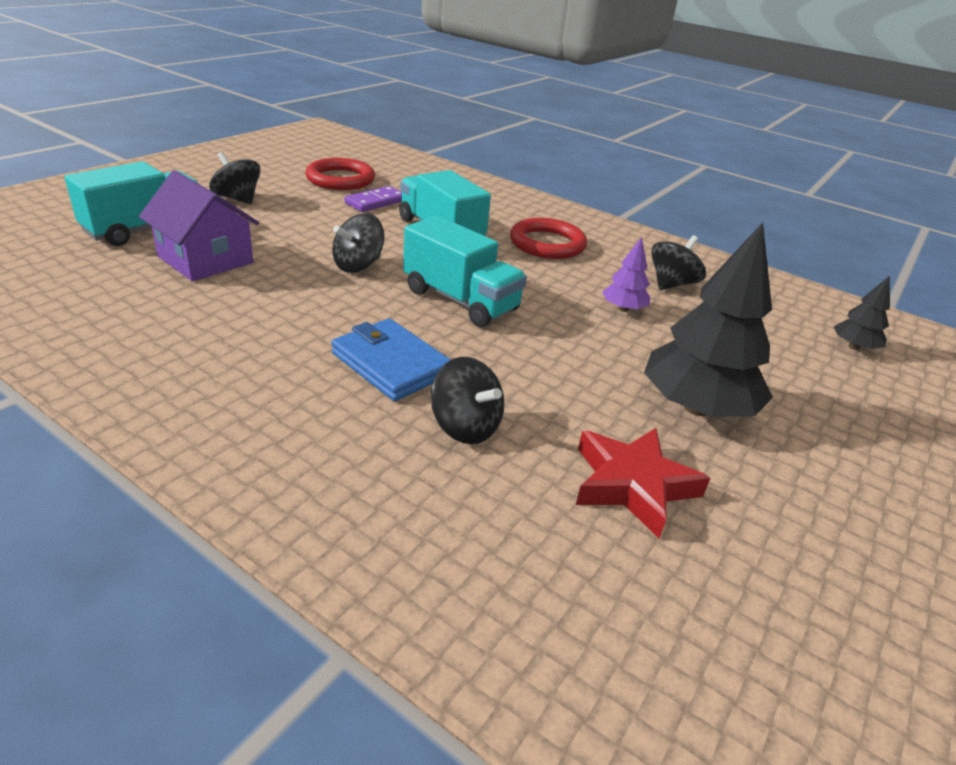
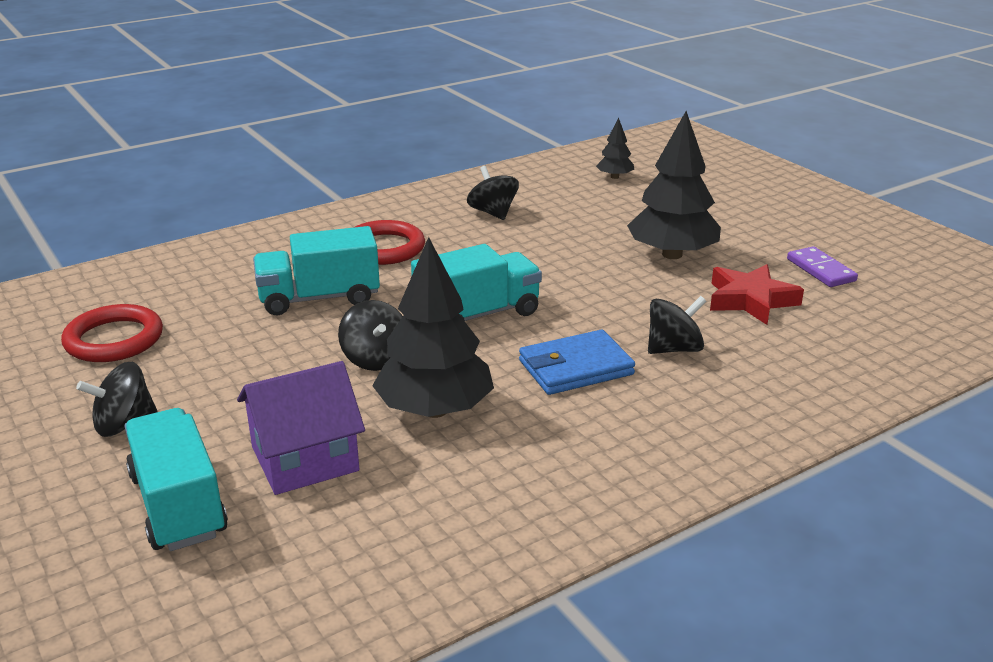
camera: 65 degrees left, 5 degrees down
(288, 301) = (435, 410): none -> black tree
(376, 202) = (209, 325): purple domino -> purple domino (821, 270)
(623, 309) = (525, 244): purple tree -> none

